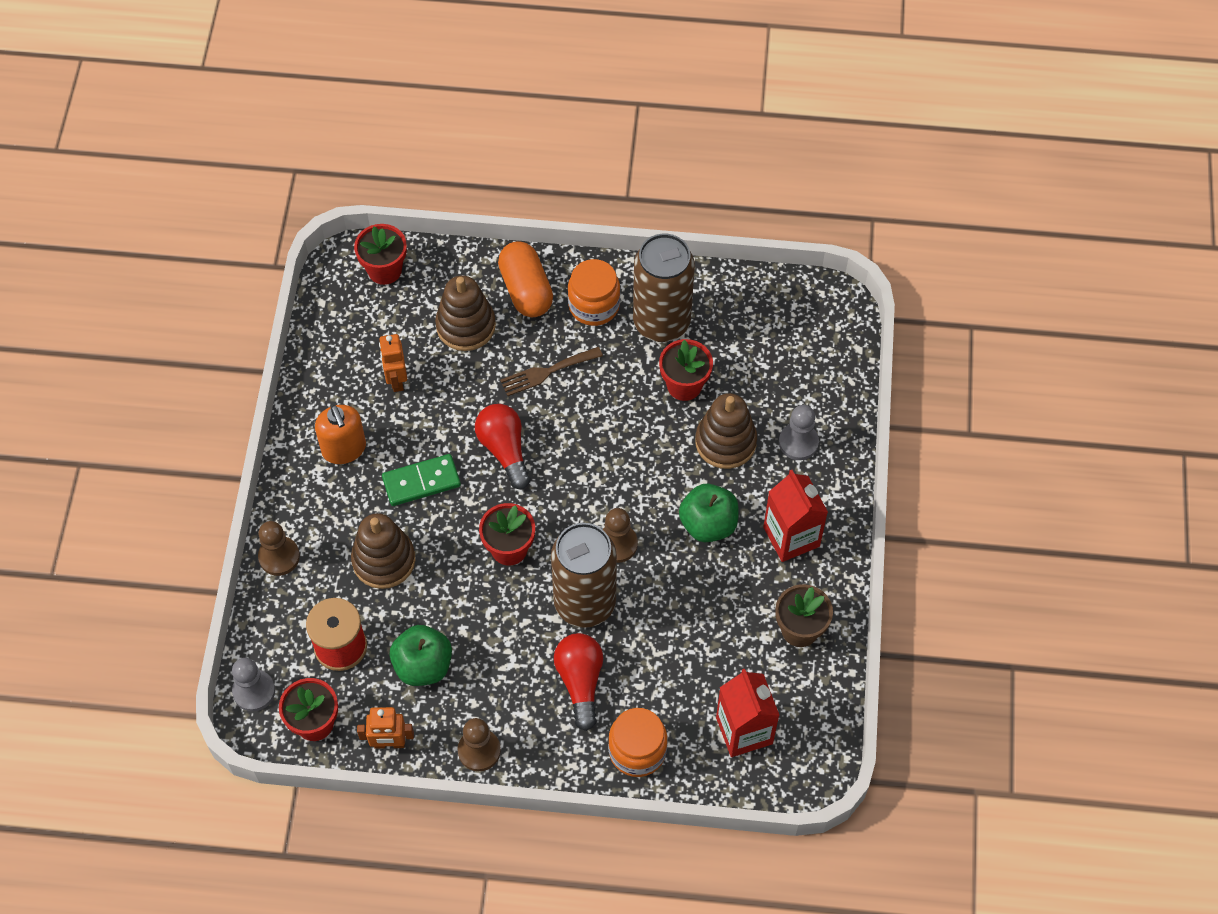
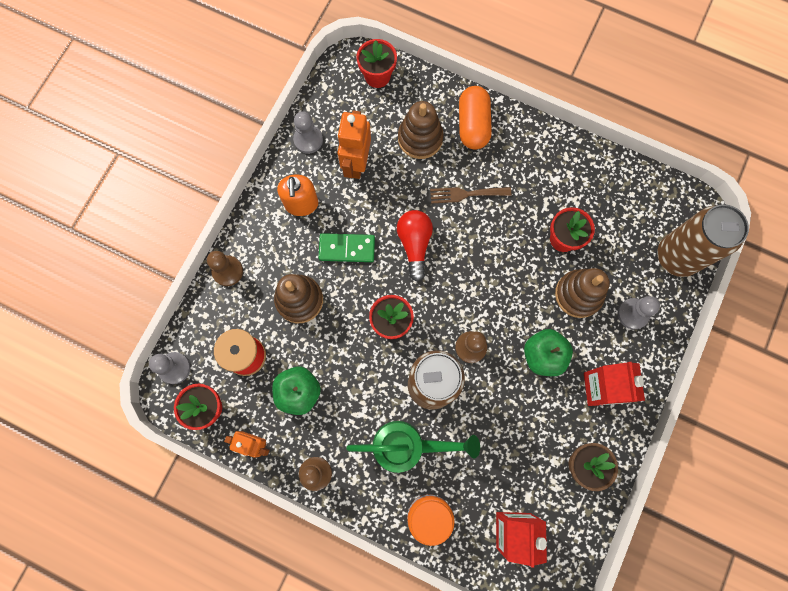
camera: 20 degrees right, 15 degrees up
(324, 371) = (308, 140): none -> grey pawn
(396, 379) = (356, 163): orange robot -> orange robot, size x1.53
(580, 681) = (406, 446): red light bulb -> green watering can
(594, 305) = (518, 153): orange jar -> none
(661, 322) = (563, 183): brown can -> brown can (676, 256)

